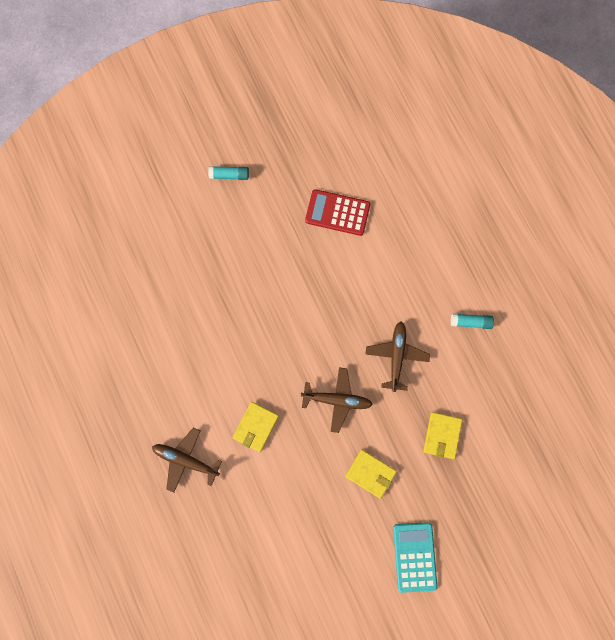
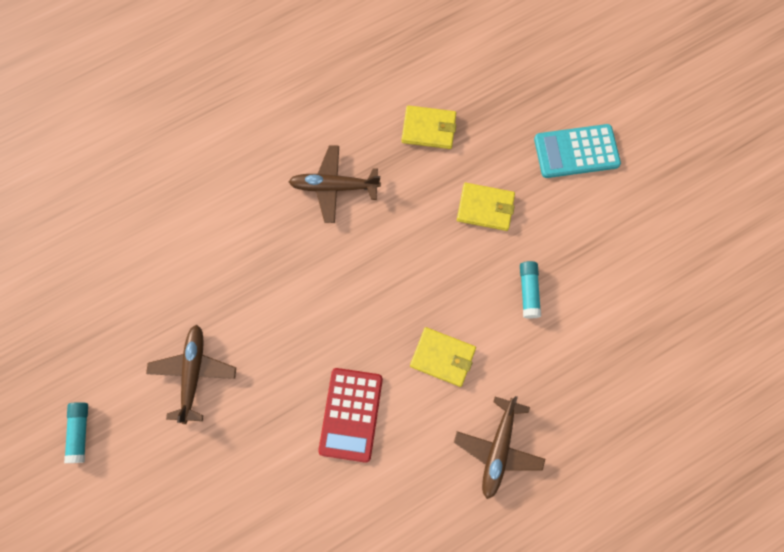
camera: 95 degrees left, 5 degrees down
(337, 213) = (140, 274): red calculator -> red calculator (351, 414)
(337, 400) = (396, 255): brown plane -> brown plane (193, 374)
(370, 474) = (485, 208): yellow wallet -> yellow wallet turned 75 degrees clockwise
(470, 322) = (285, 103): turquoise glue stick -> turquoise glue stick (528, 291)

